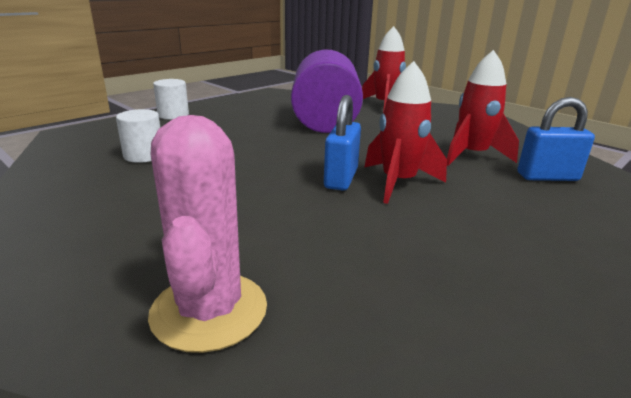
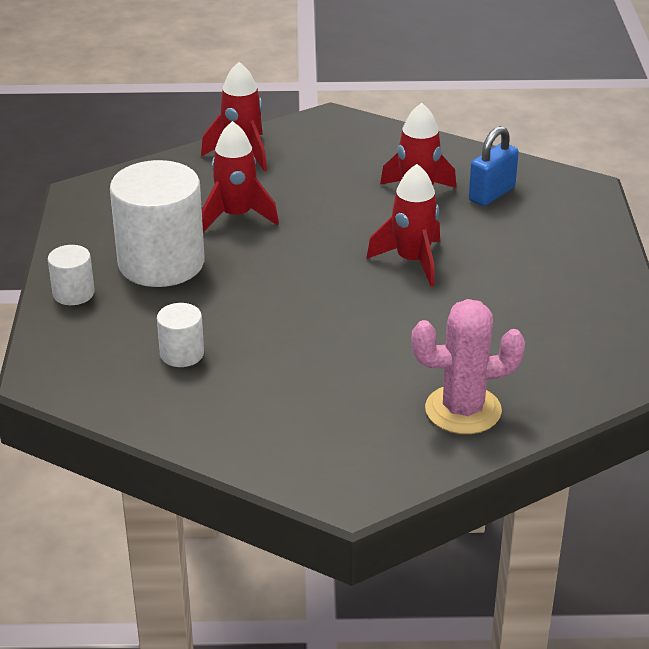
camera: 45 degrees left, 10 degrees up
(209, 310) = (463, 410): pink cactus -> pink cactus turned 45 degrees counterclockwise
(240, 122) = (161, 263): none -> white cylinder
(325, 122) = (236, 216): purple cylinder -> red rocket
(341, 178) = (370, 281): blue padlock -> none

